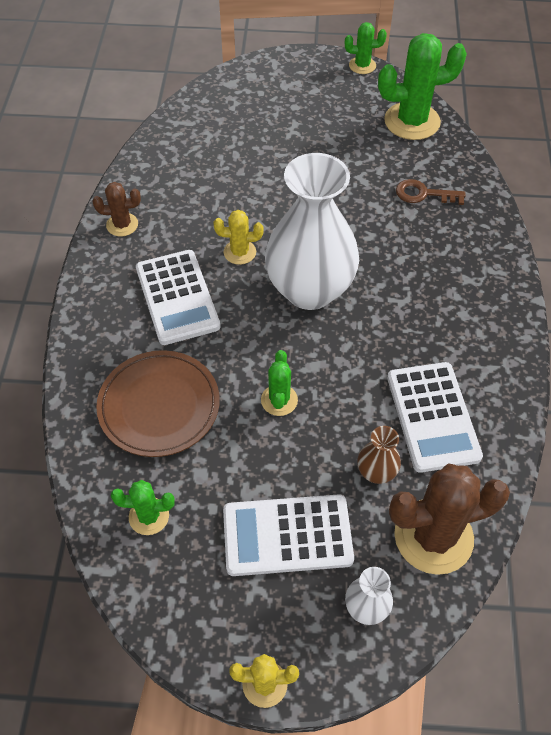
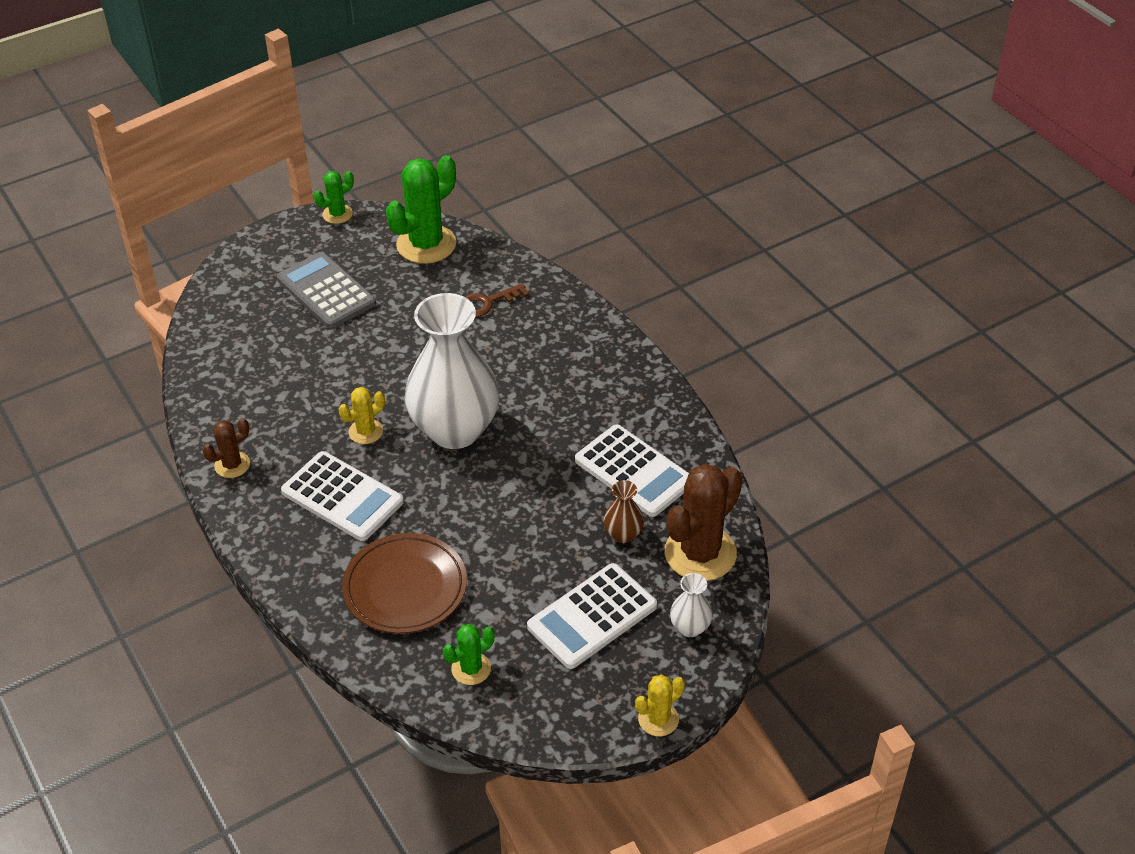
camera: 35 degrees left, 10 degrees down
(279, 400) = (502, 527): green cactus -> none
(304, 122) = (326, 291): none -> grey calculator

